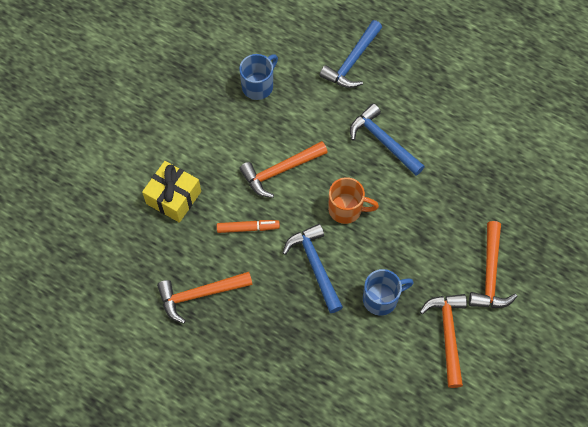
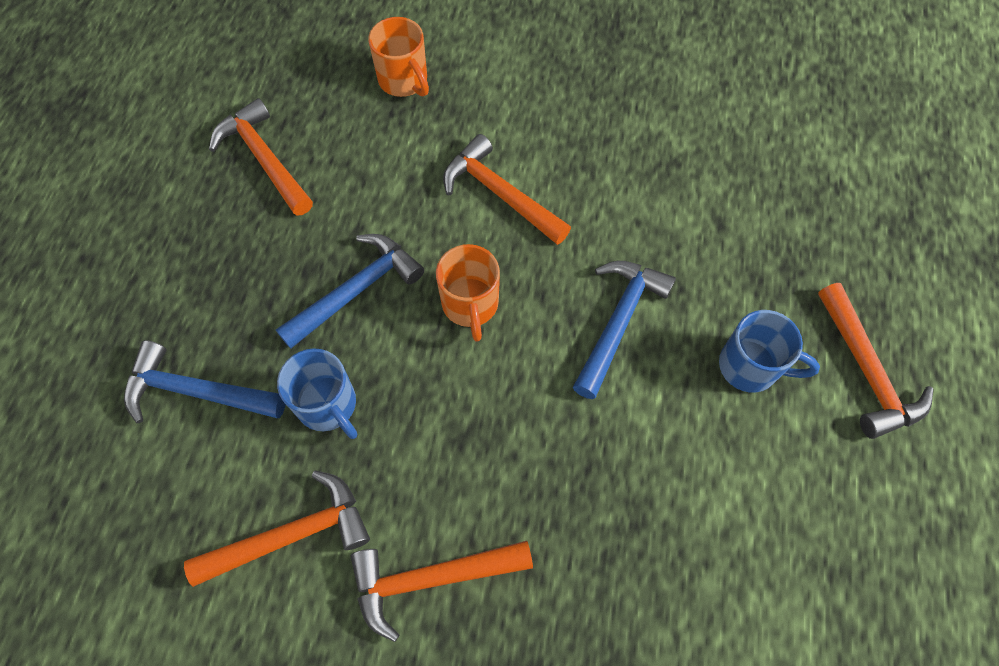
camera: 70 degrees right, 0 degrees up
(173, 197) = (404, 81): yellow gift -> orange mug
(248, 228) = (388, 183): orange marker -> none
(258, 86) = (632, 121): blue mug -> blue mug (751, 367)
(352, 61) = (744, 231): blue hammer -> blue hammer (197, 391)
(449, 44) = (866, 371): none -> orange hammer

